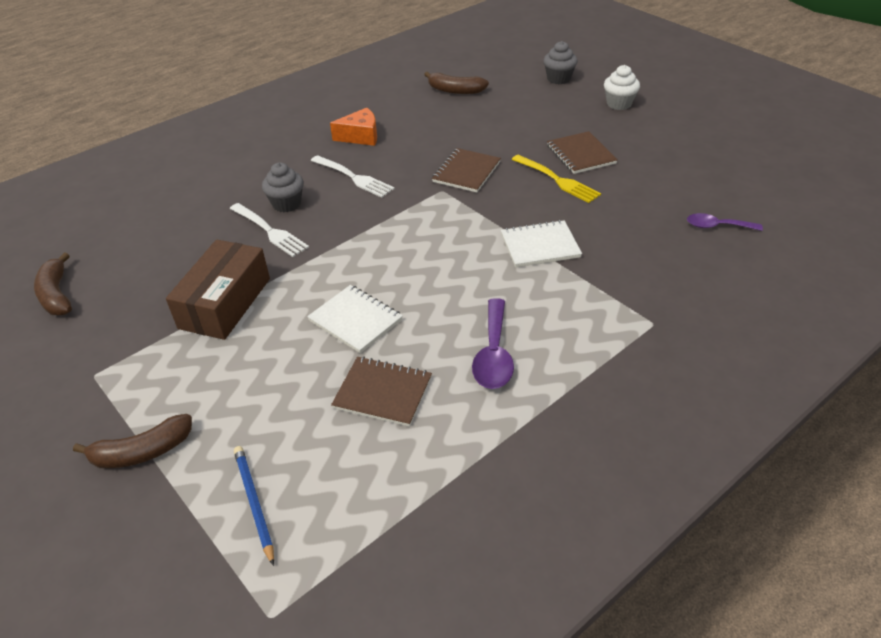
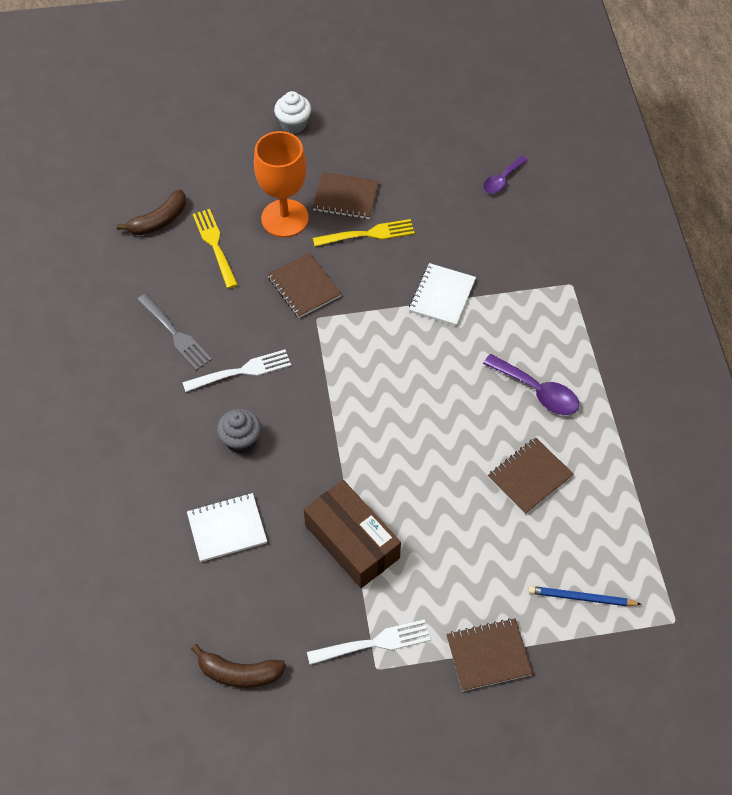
camera: 60 degrees left, 15 degrees up
(142, 452) = (488, 655): brown banana -> brown notebook
(269, 231) = (273, 471): white fork -> white fork (373, 643)
(355, 320) = (440, 459): white notebook -> white notebook (227, 528)
(361, 136) = (174, 334): orange cheese -> grey fork
(460, 120) = (215, 246): none -> yellow fork
(522, 137) = (284, 218): none -> orange goblet
(558, 79) = (212, 136): grey cupcake -> none

